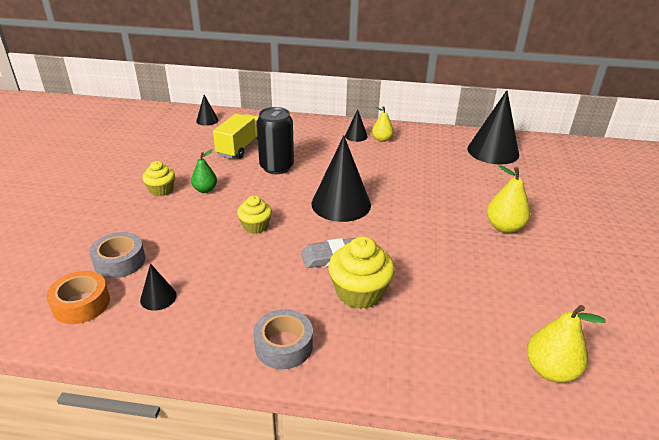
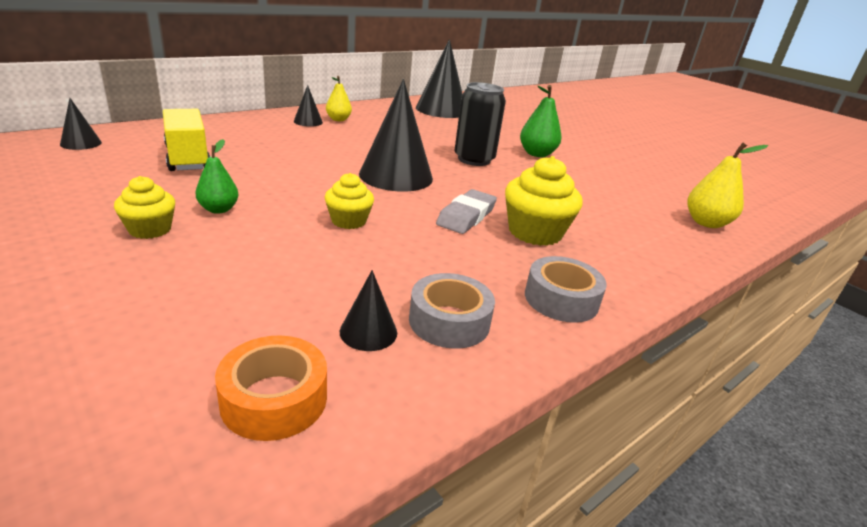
camera: 50 degrees left, 5 degrees down
(120, 261) = (239, 325): grey tape -> grey tape (449, 321)
(276, 167) = (271, 165): black can -> black can (474, 159)
(504, 227) = (536, 154): yellow pear -> green pear

